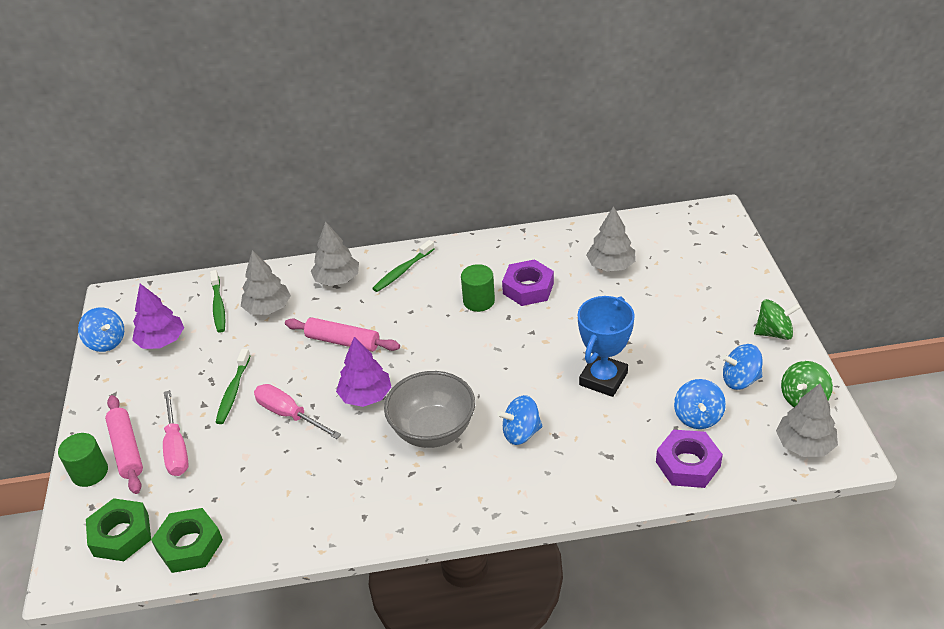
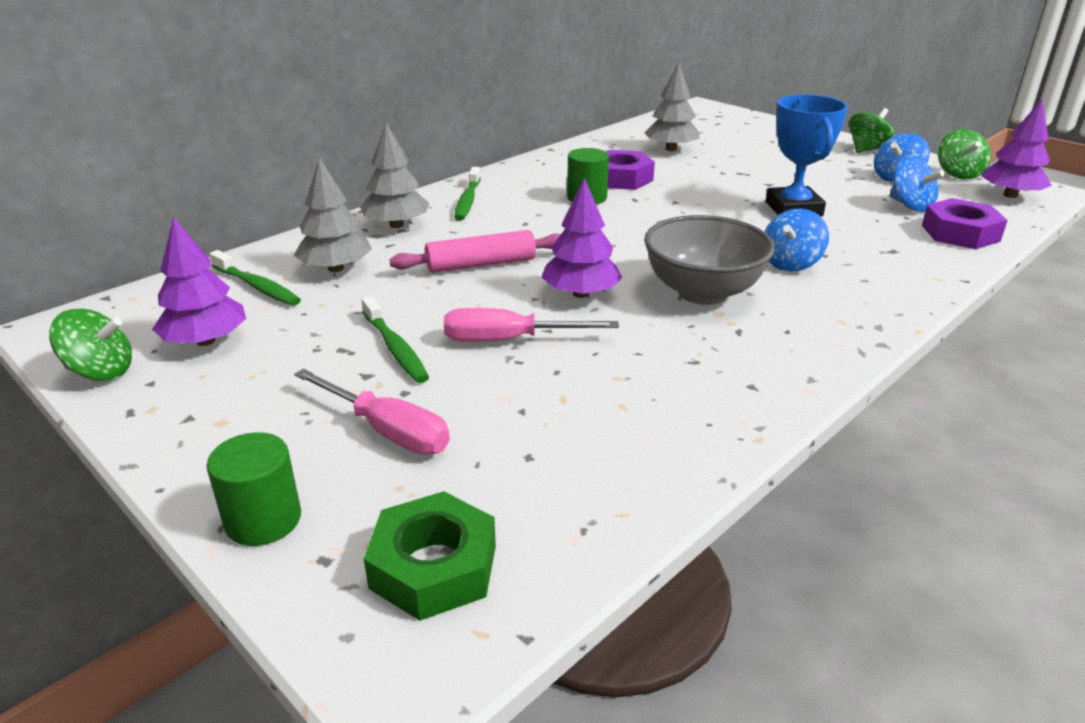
camera: 40 degrees left, 10 degrees down
(106, 342) = (101, 372): blue spinning top -> green spinning top
(127, 449) = (300, 466): pink rolling pin -> none
(190, 545) = (570, 521): green nut -> none
(804, 444) = (1010, 195): grey tree -> purple tree

